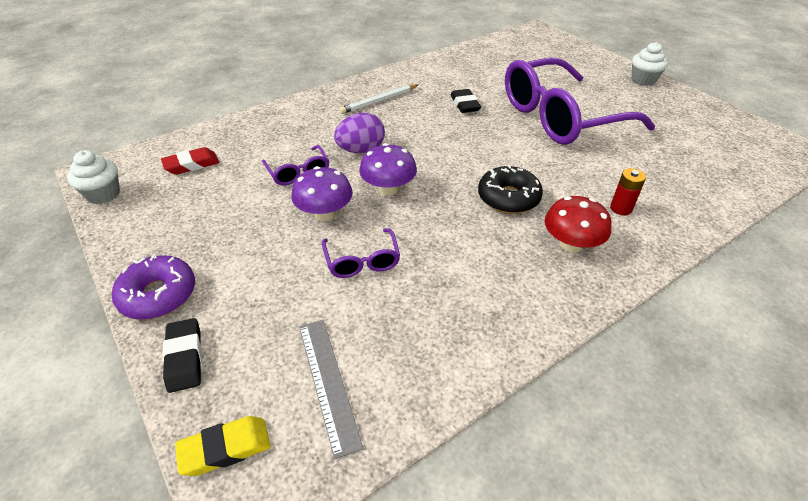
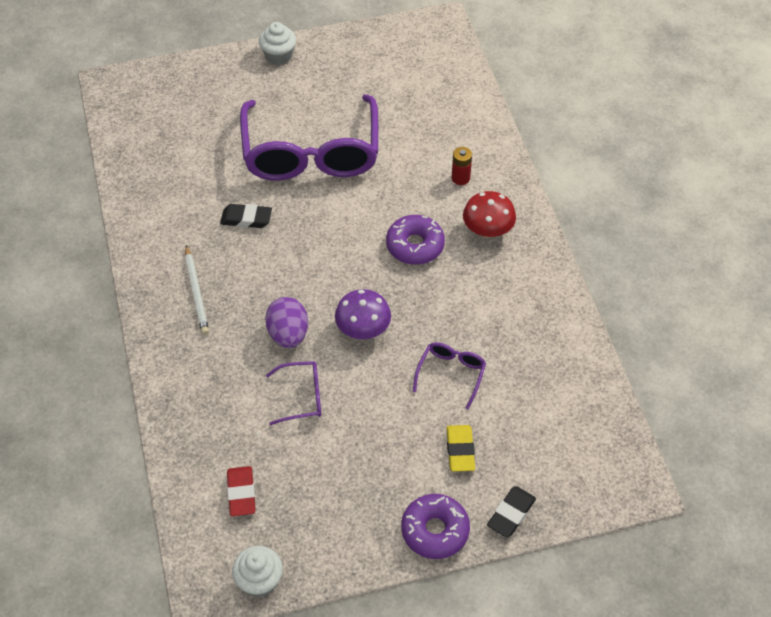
camera: 70 degrees left, 10 degrees up
(185, 358) = (511, 514): black eraser -> black eraser turned 60 degrees counterclockwise
(225, 448) = (596, 494): yellow eraser -> yellow eraser (460, 450)
(325, 213) = (377, 388): purple mushroom -> none
(328, 382) = (563, 425): grey ruler -> none
(362, 261) = (451, 374): purple glasses -> purple glasses turned 75 degrees counterclockwise
(508, 198) = (415, 245): black donut -> purple donut

